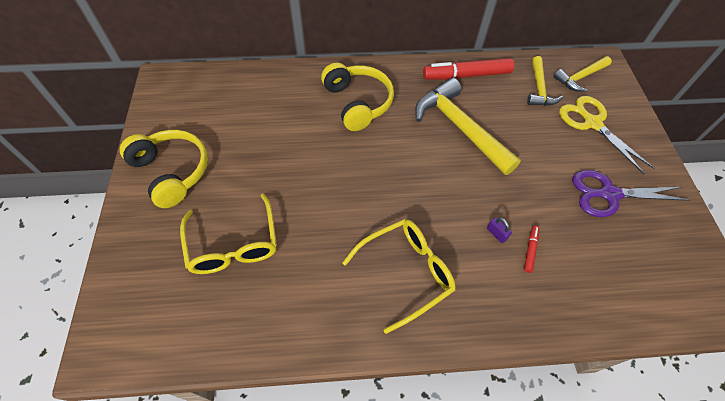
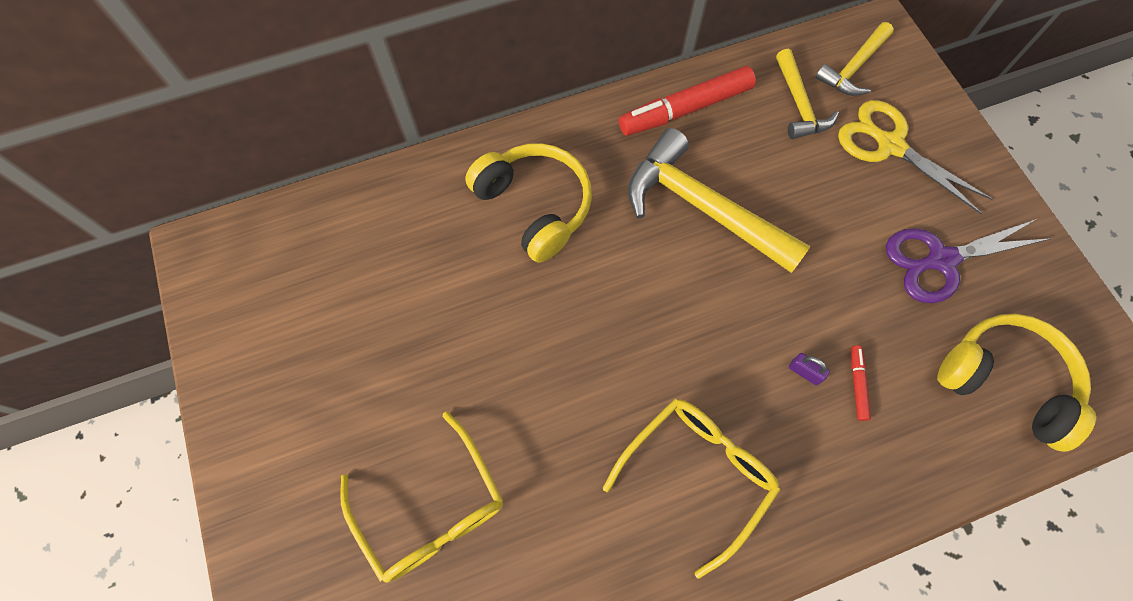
camera: 15 degrees left, 10 degrees up
(172, 172) = (286, 416): yellow headphones -> yellow headphones (1005, 382)

